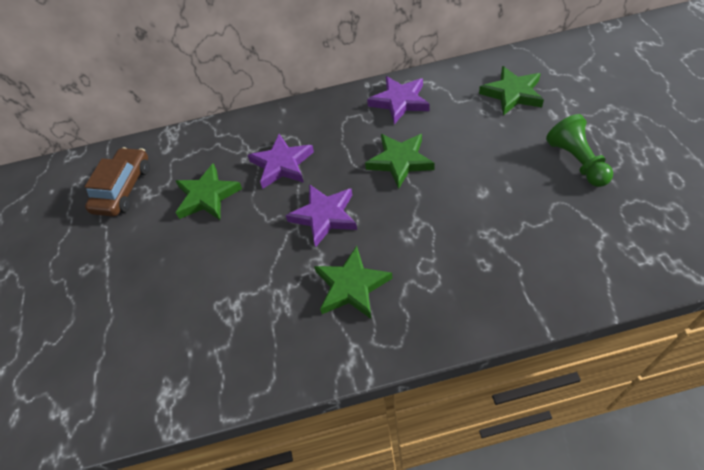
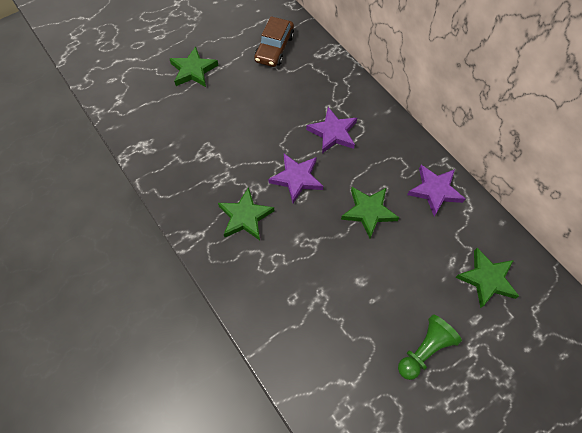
camera: 60 degrees right, 10 degrees up
(123, 189) = (274, 48): brown car -> brown car turned 120 degrees clockwise
(207, 196) = (286, 99): green star -> green star (193, 70)

